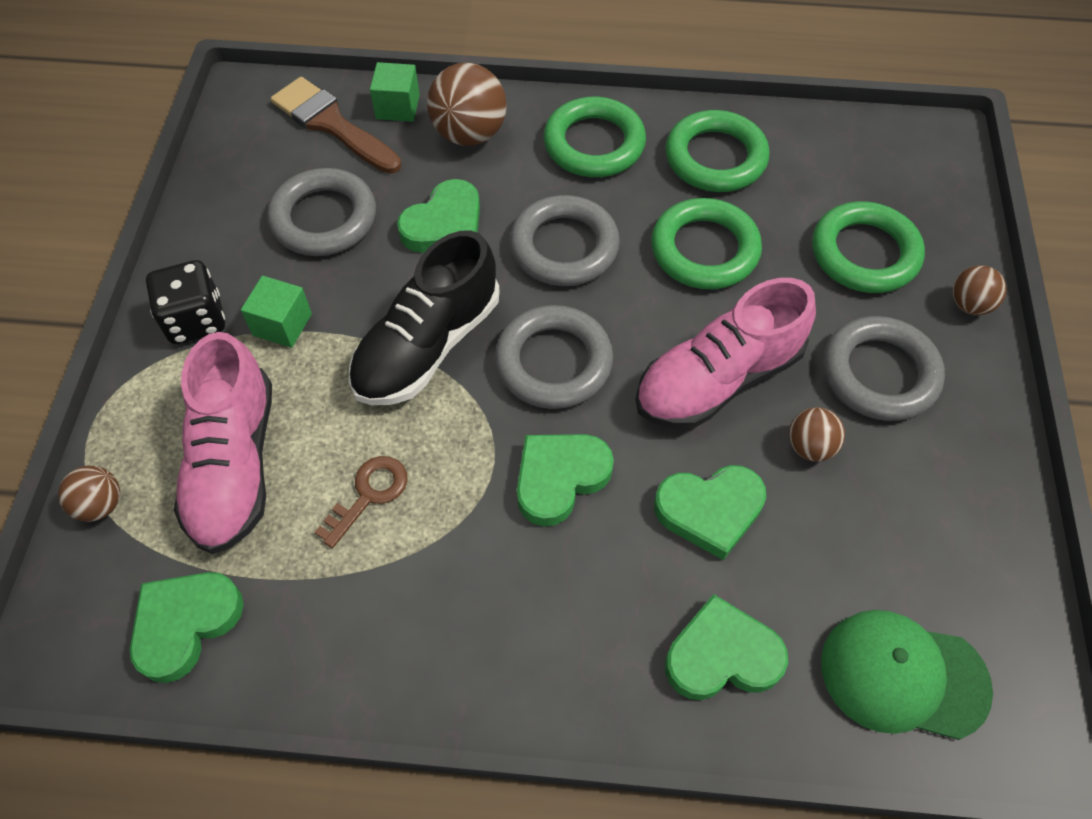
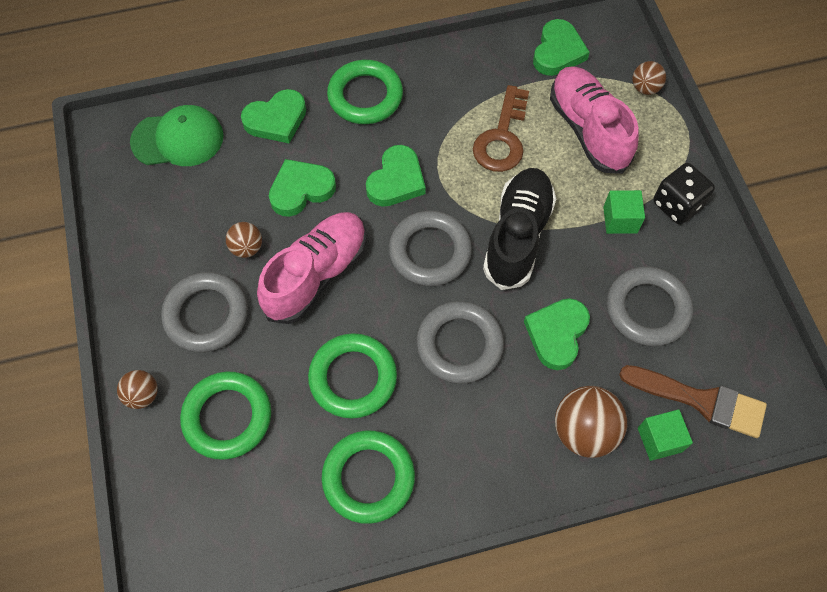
camera: 160 degrees right, 5 degrees up
(369, 494) = (502, 138): brown key -> brown key, size x1.55
(594, 144) = (476, 457): green ring -> green ring (365, 96)

